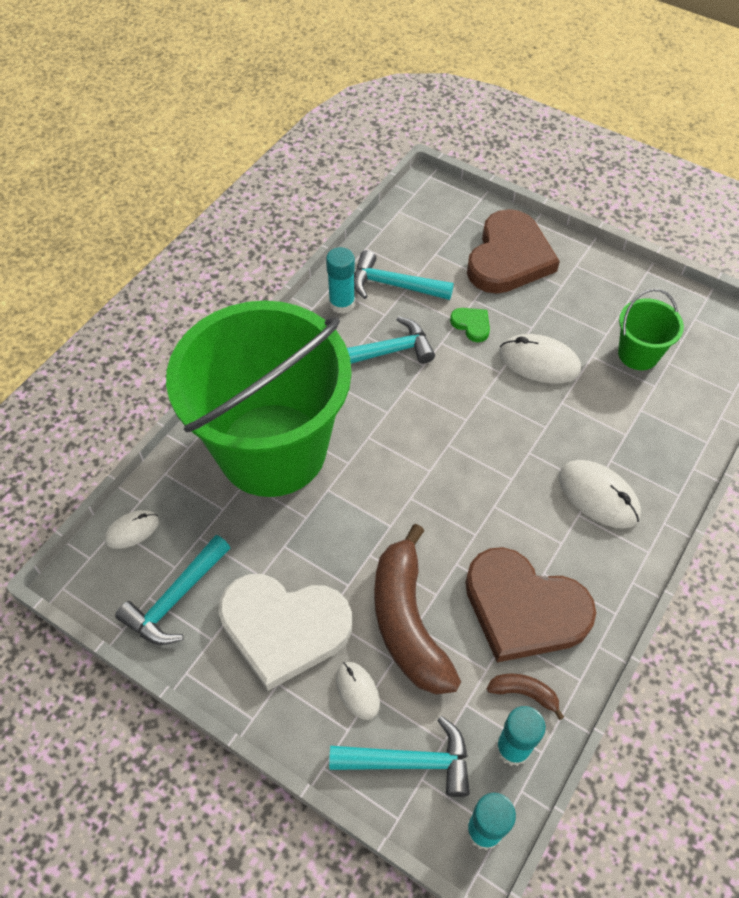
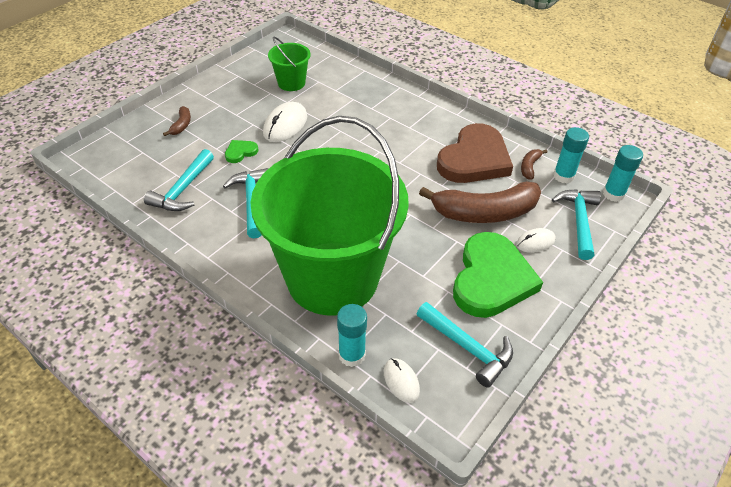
camera: 85 degrees left, 10 degrees down
(284, 628) = (491, 279): white heart -> green heart
(342, 303) = (190, 223): turquoise glue stick -> turquoise glue stick (352, 355)
(509, 257) = (181, 125): brown heart -> brown banana
(598, 496) = (397, 117): white mouse -> none

